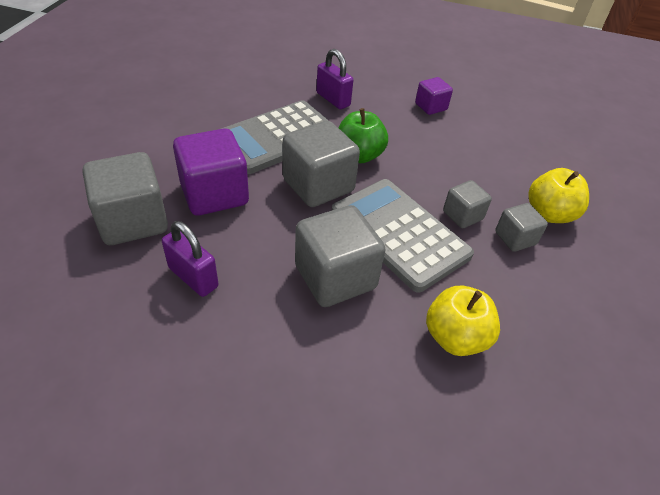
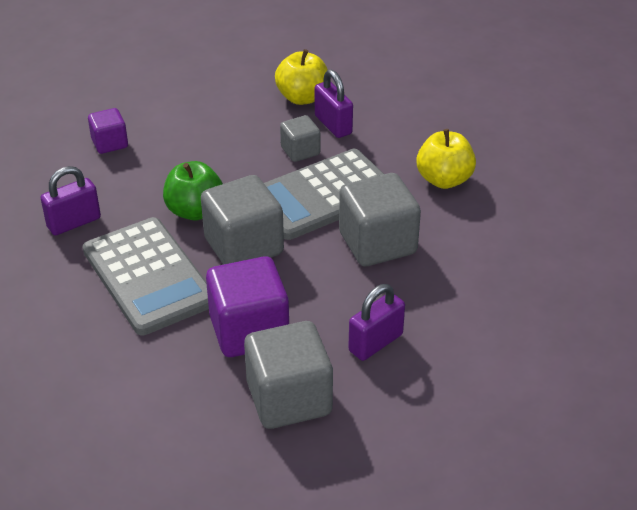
camera: 80 degrees left, 5 degrees down
(515, 238) = (333, 125): grey cube -> purple padlock

